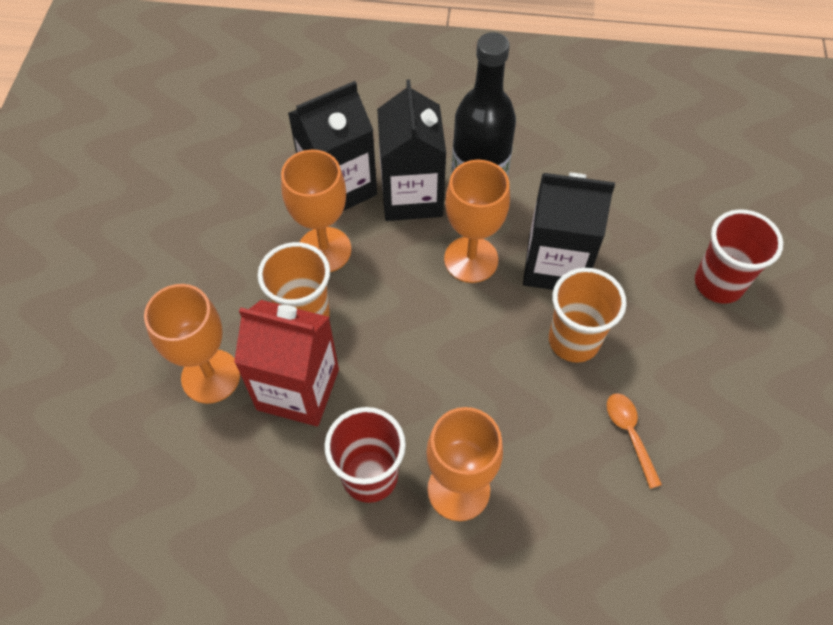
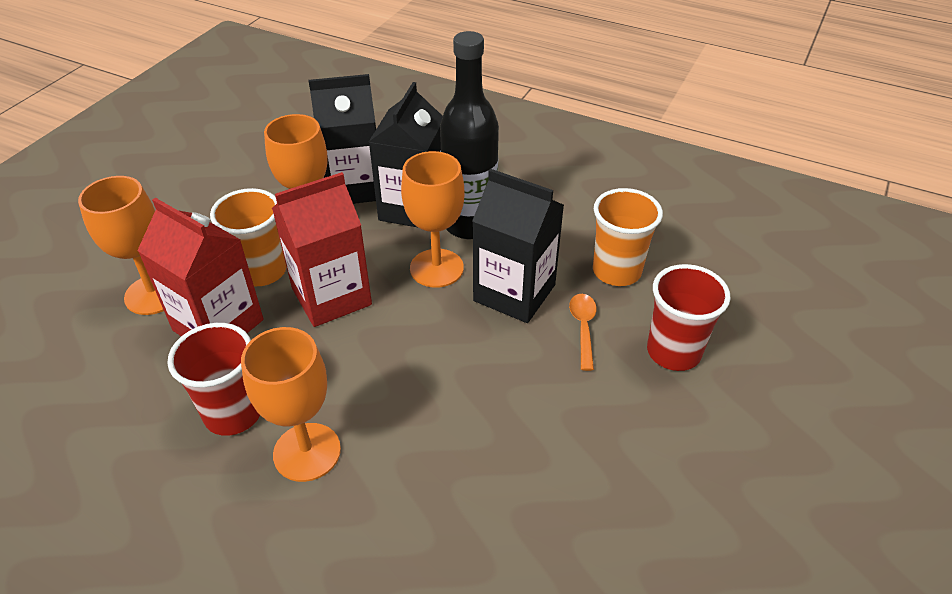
camera: 20 degrees right, 15 degrees down
(389, 322) = (331, 296): none -> red carton
(574, 340) = (496, 359): orange cup -> orange cup (616, 271)
(629, 434) = (506, 457): orange spoon -> orange spoon (583, 328)

